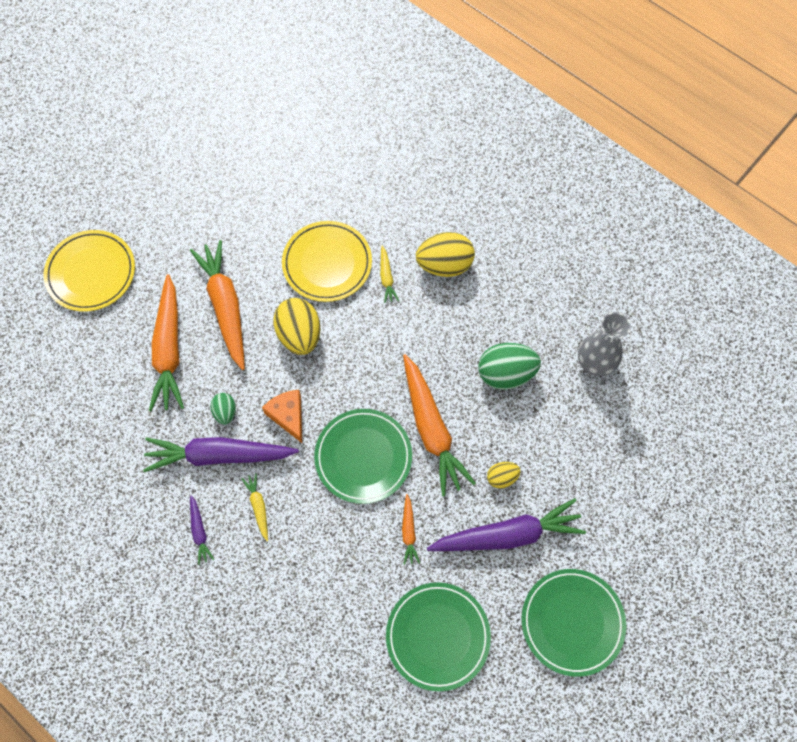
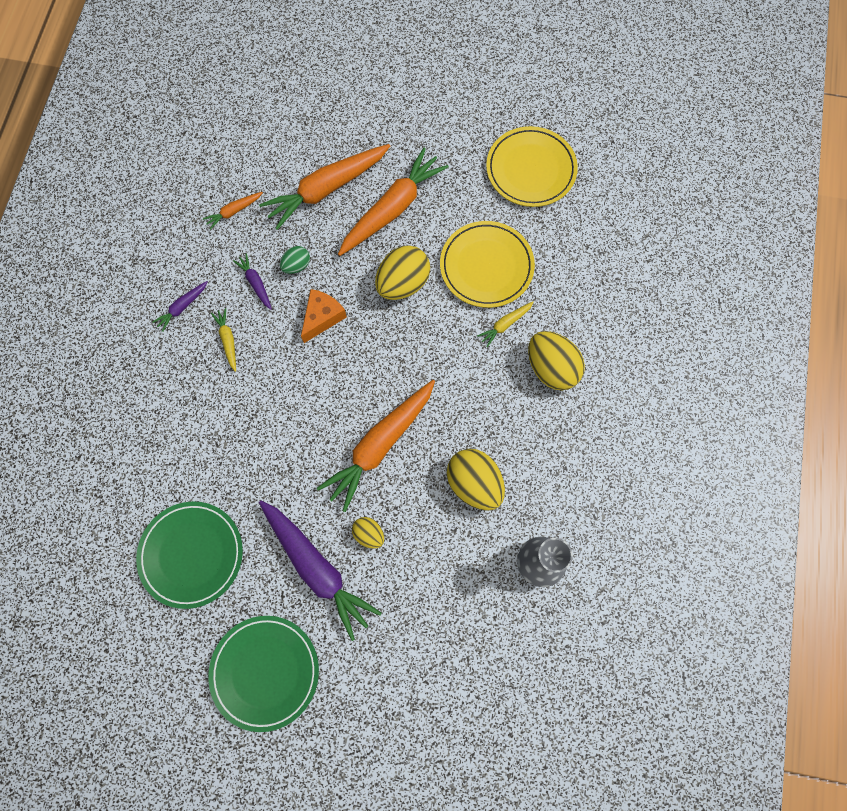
camera: 60 degrees right, 5 degrees up
(91, 273) = (359, 90): yellow plate -> yellow plate (531, 169)
(219, 455) = (256, 283): purple carrot -> purple carrot, size x0.45
(258, 507) = (228, 340): yellow carrot -> yellow carrot turned 60 degrees counterclockwise
(363, 457) = (320, 401): green plate -> none
(409, 531) = (273, 478): orange carrot -> orange carrot (234, 211)
(506, 374) = (474, 484): green egg -> yellow egg

